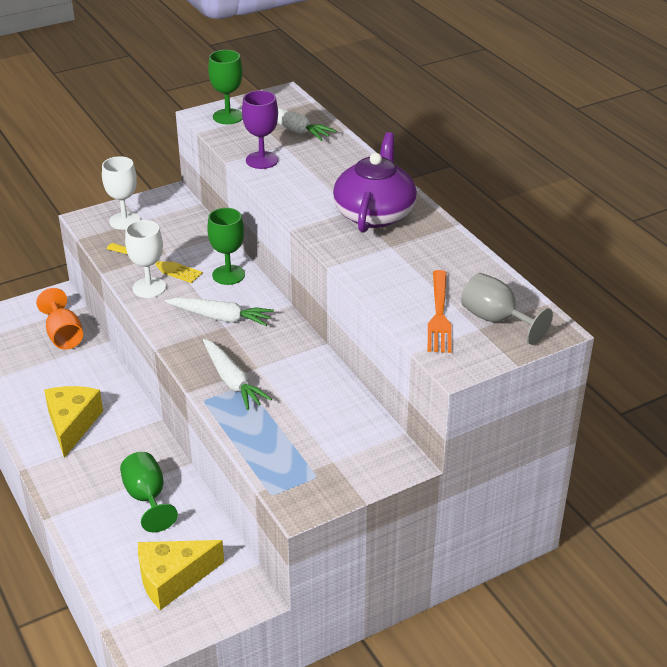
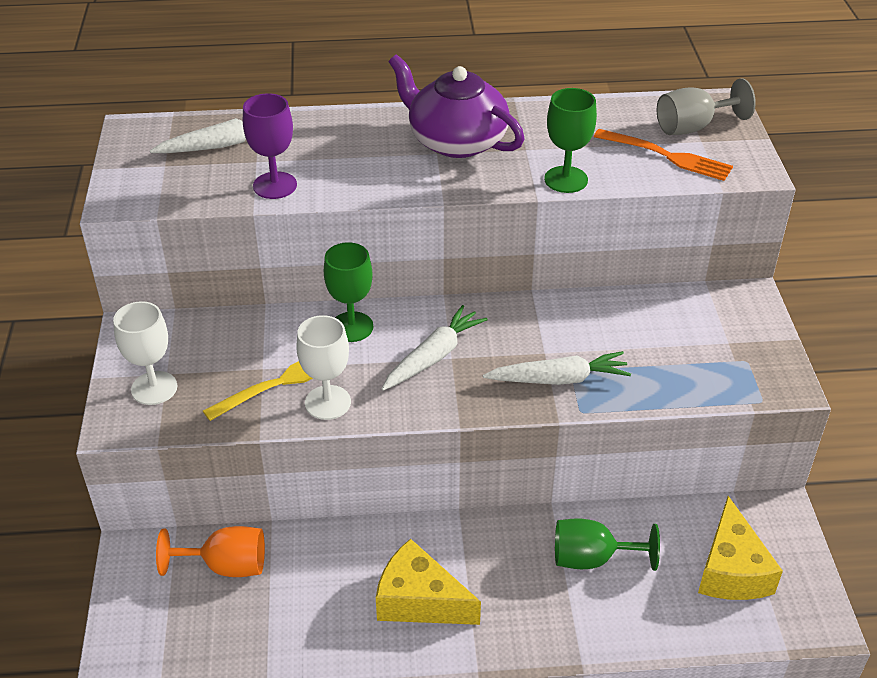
camera: 65 degrees left, 5 degrees up
(228, 116) = (142, 184): green goblet -> green goblet (566, 179)

